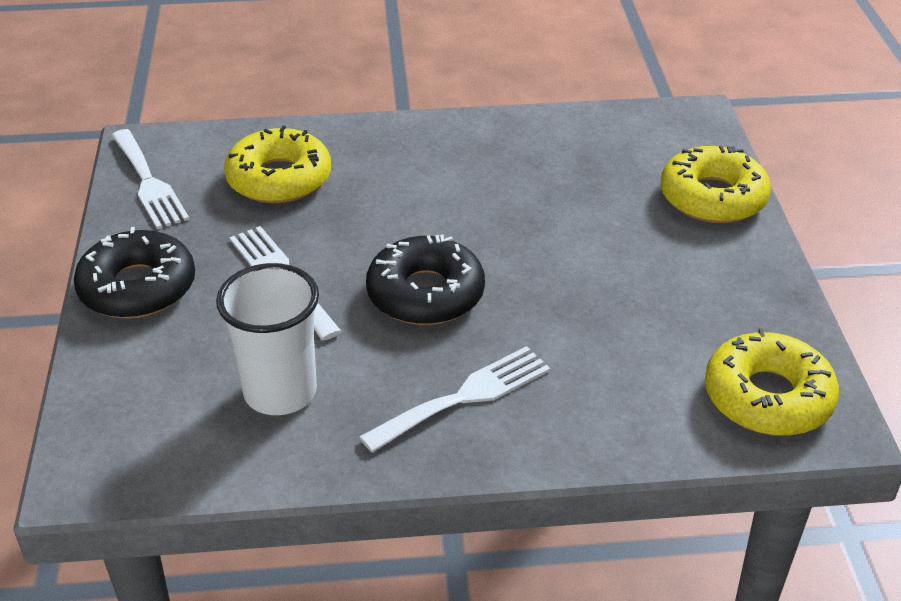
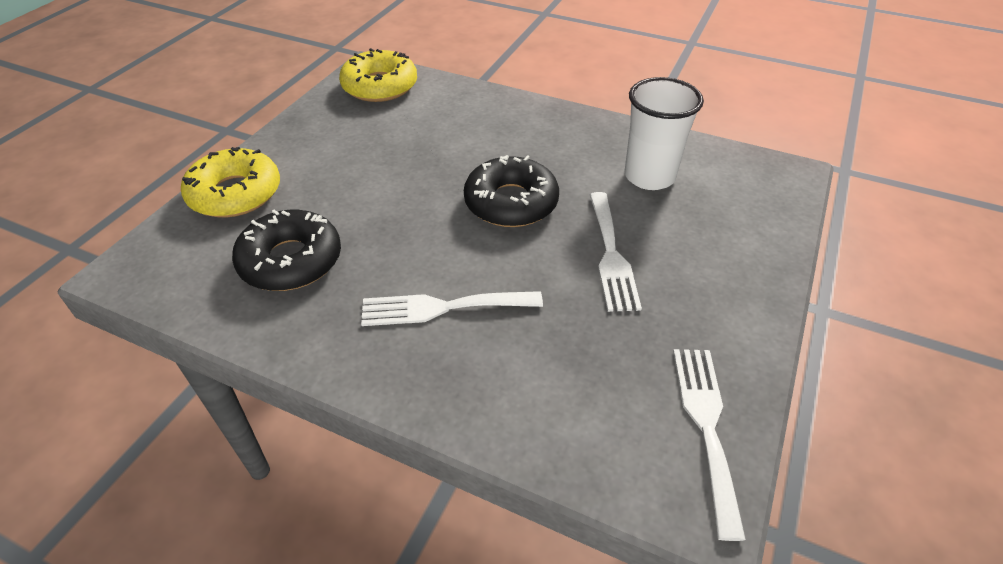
camera: 150 degrees left, 5 degrees up
(138, 287) = (737, 292): black donut -> black donut (291, 261)
(279, 179) = (561, 367): yellow donut -> none
(464, 397) = (537, 137): white fork -> white fork (442, 308)

